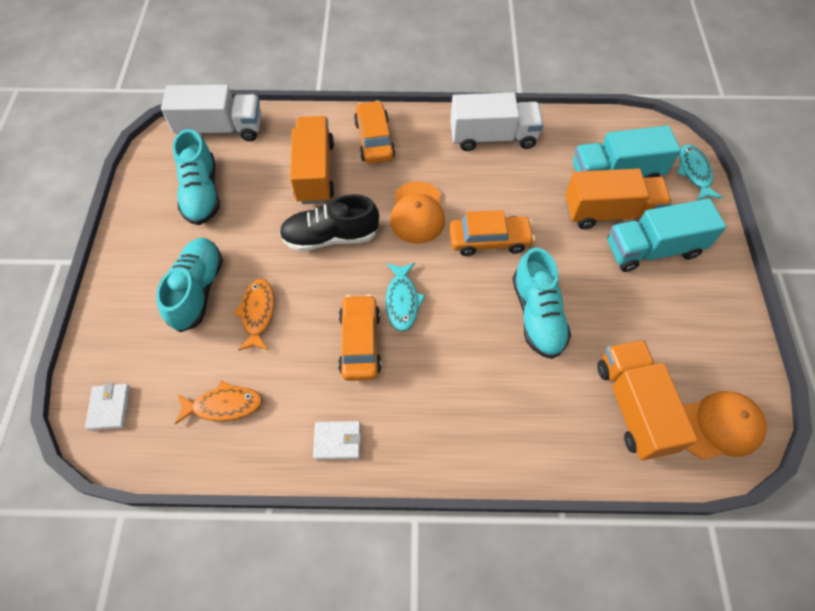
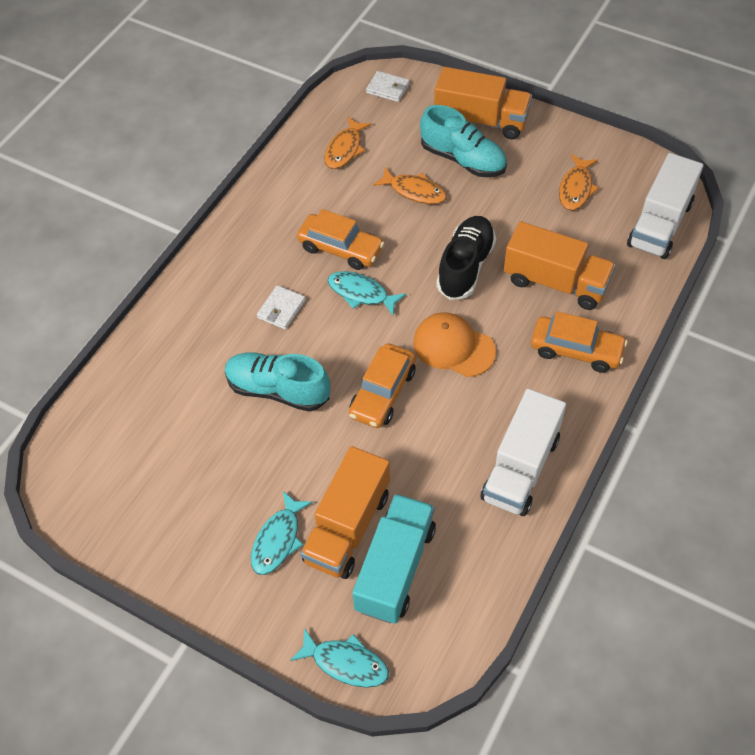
camera: 120 degrees right, 5 degrees down
(202, 193) = (576, 188): turquoise shoe -> orange fish
(337, 441) = (268, 205): white wallet -> white wallet (281, 309)
(633, 406) = (146, 415): orange truck -> orange truck (481, 120)
(652, 249) = (278, 540): turquoise truck -> turquoise fish
(718, 426) = (82, 470): orange cap -> none

